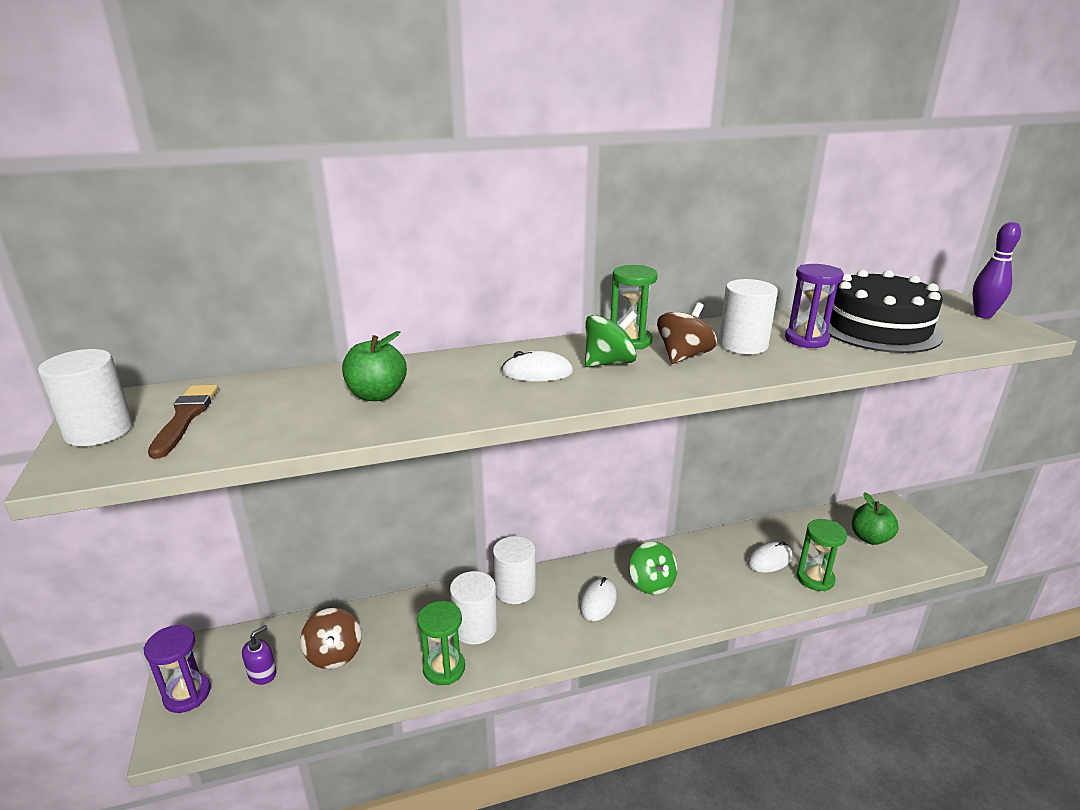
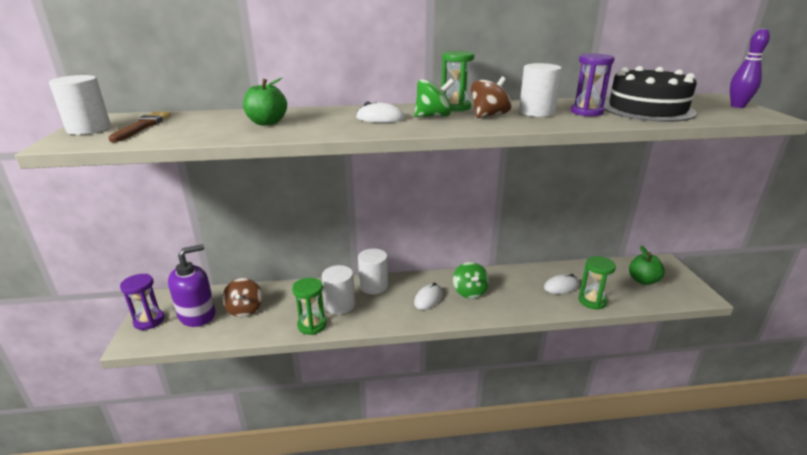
camera: 10 degrees right, 0 degrees up
(262, 674) = (197, 315): purple soap dispenser -> purple soap dispenser, size x2.07

